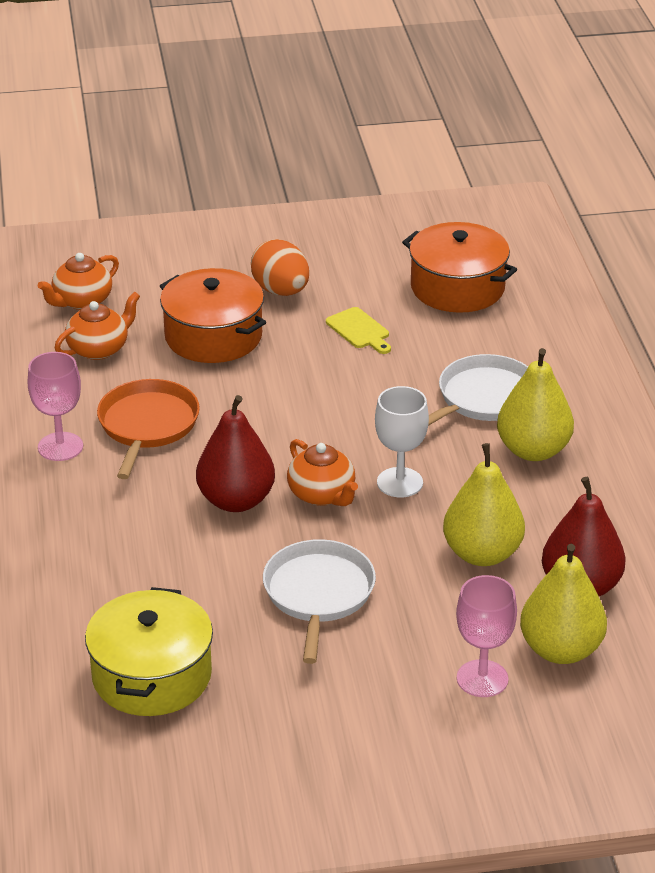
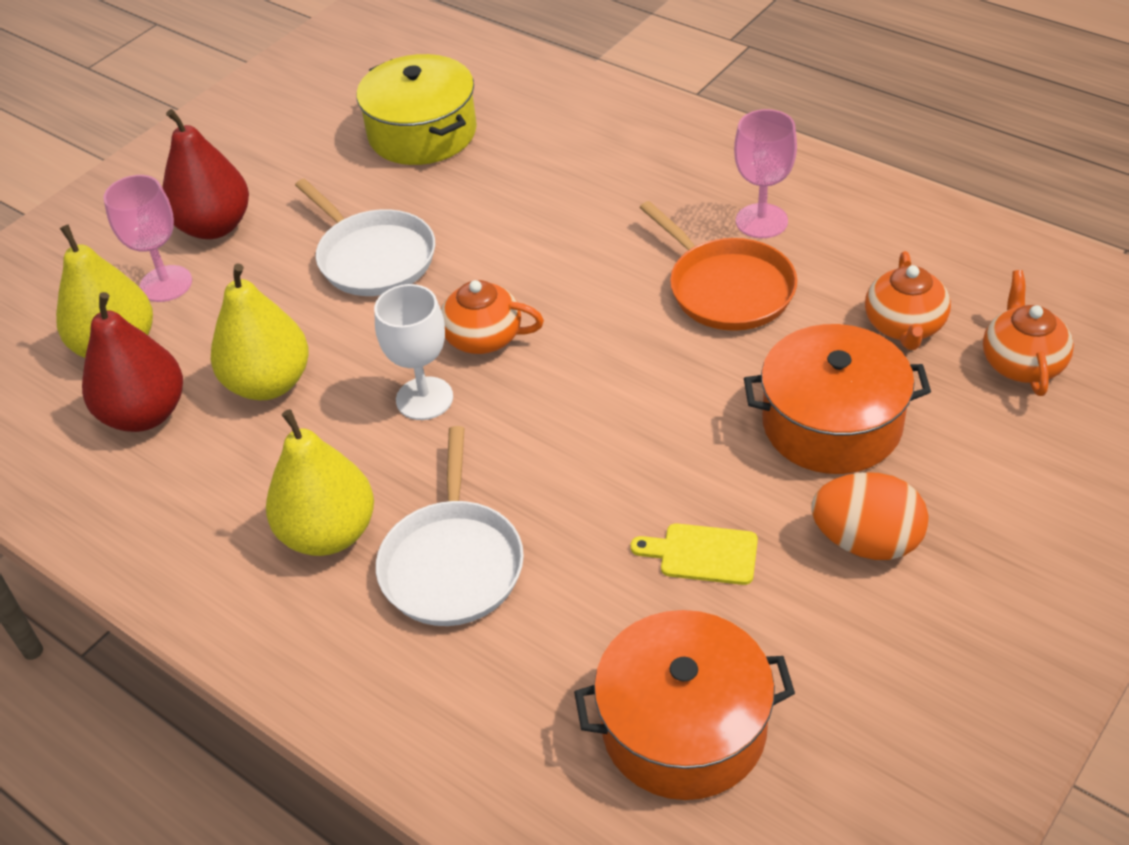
camera: 140 degrees right, 10 degrees up
(236, 501) = (546, 281): red pear -> red pear (214, 226)

